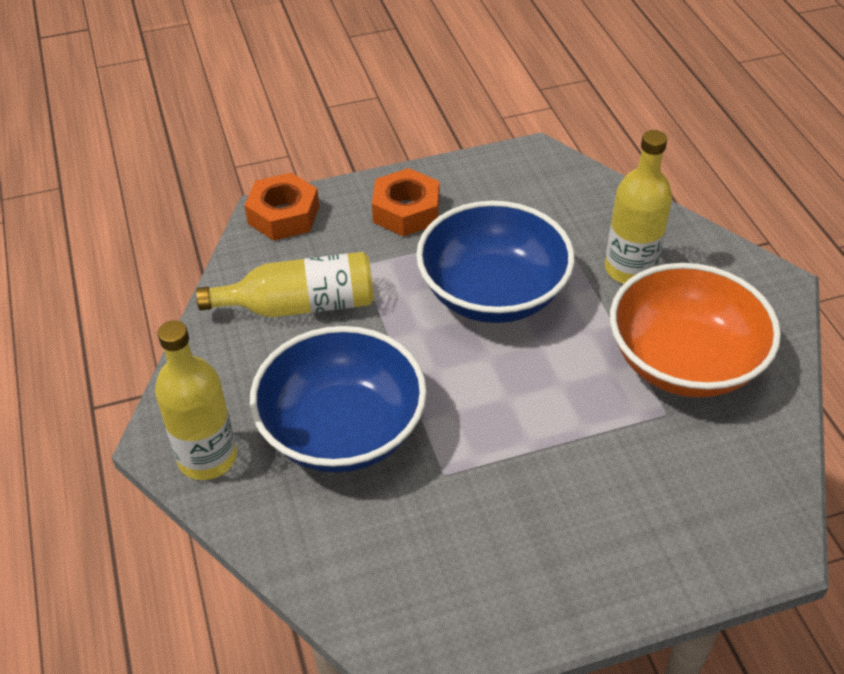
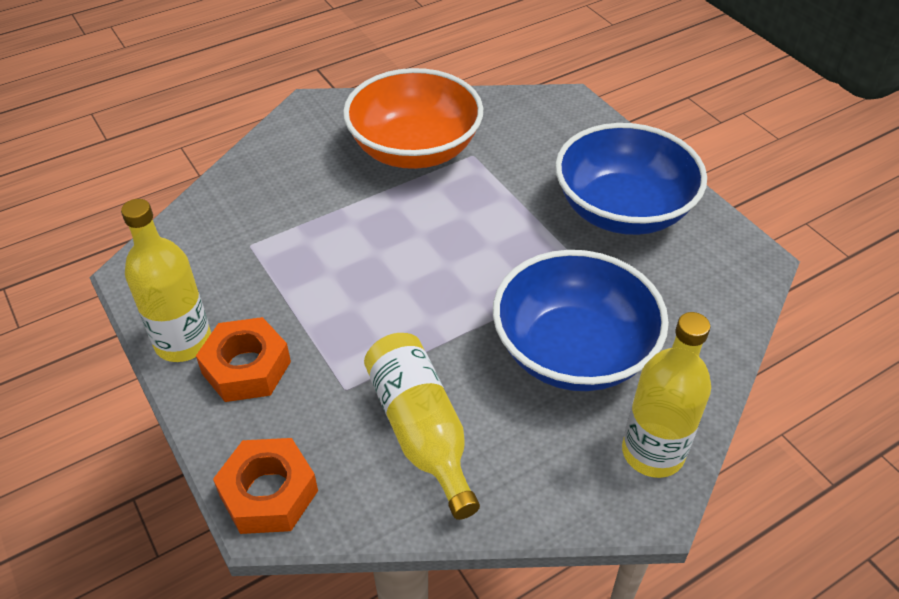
camera: 105 degrees left, 0 degrees up
(493, 293) = (364, 274): blue bowl -> blue bowl (622, 210)
(630, 269) = (310, 187): yellow bottle -> yellow bottle (183, 342)

